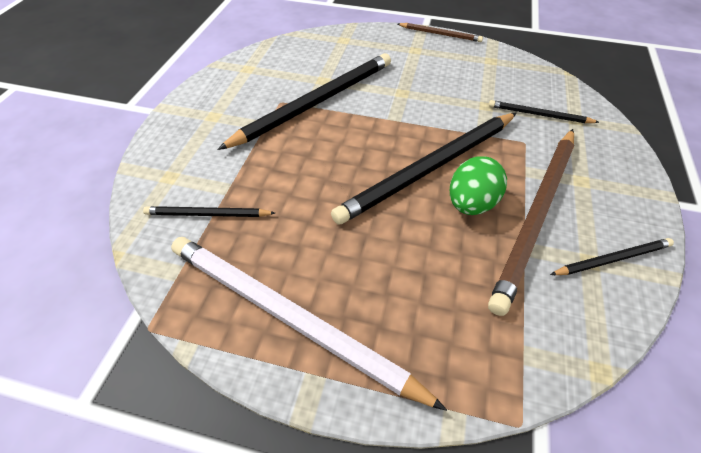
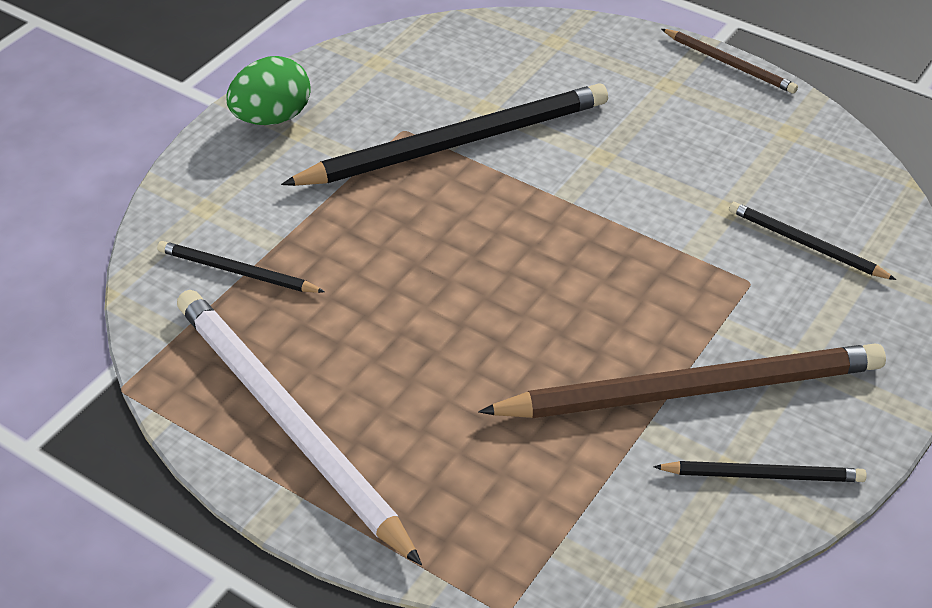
camera: 20 degrees right, 5 degrees down
(429, 168) = (574, 285): black pencil -> none
(471, 204) = (605, 350): green egg -> green egg (272, 118)
(536, 215) = (692, 390): brown pencil -> brown pencil turned 150 degrees counterclockwise

